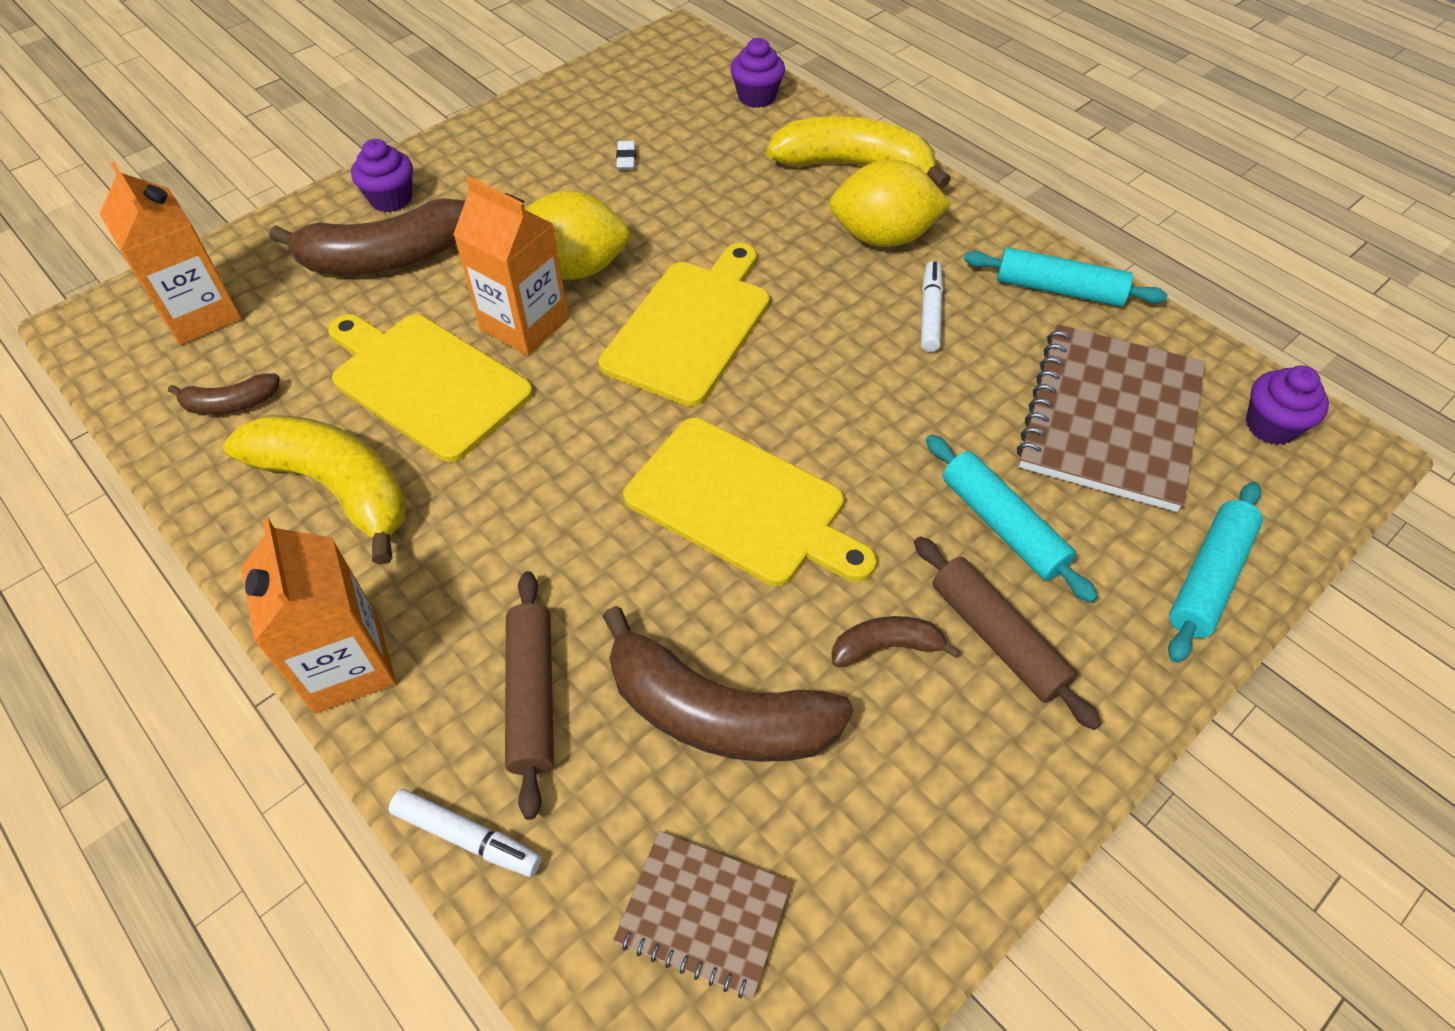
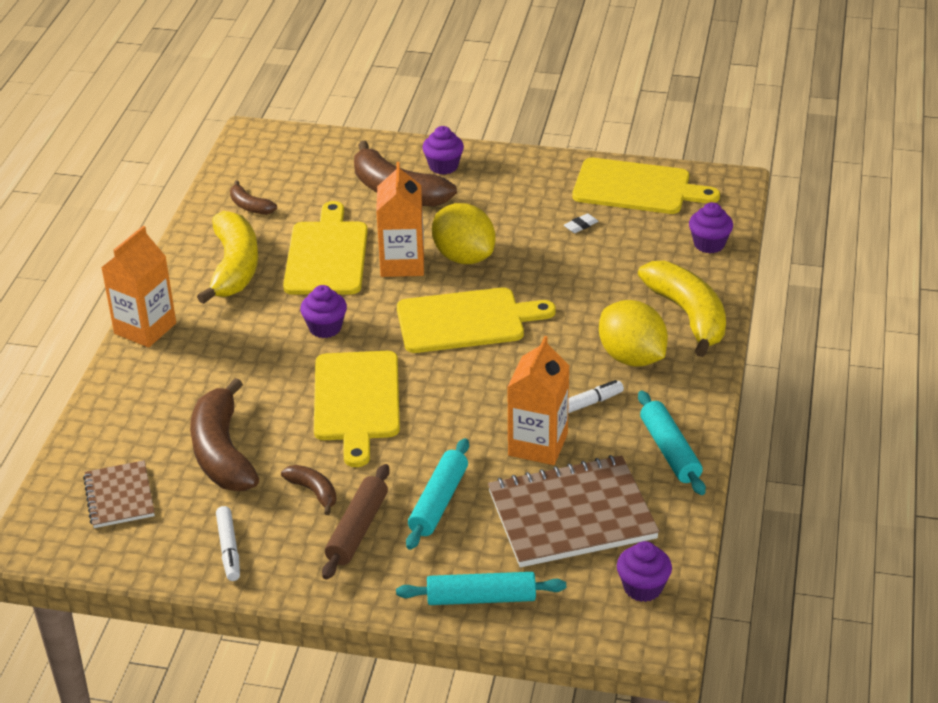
camera: 55 degrees right, 15 degrees down
(201, 314) = (294, 161): orange carton -> orange carton (538, 445)
(467, 837) = (96, 409): white marker -> white marker (229, 549)
(533, 696) = (179, 391): brown rolling pin -> none
(567, 460) = (325, 328): none -> purple cupcake
(612, 93) = (636, 188): none -> yellow cutting board

